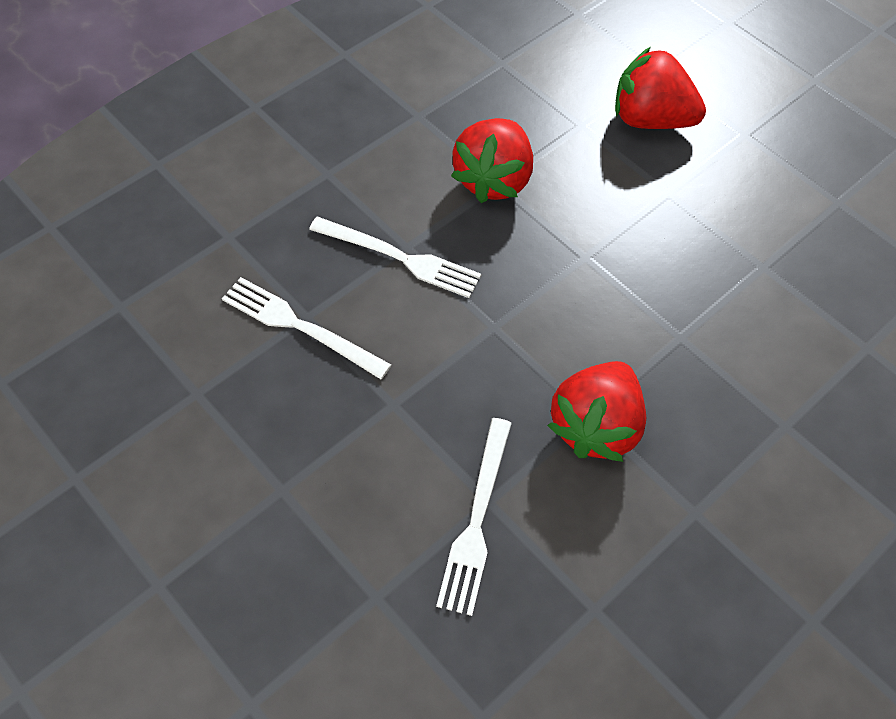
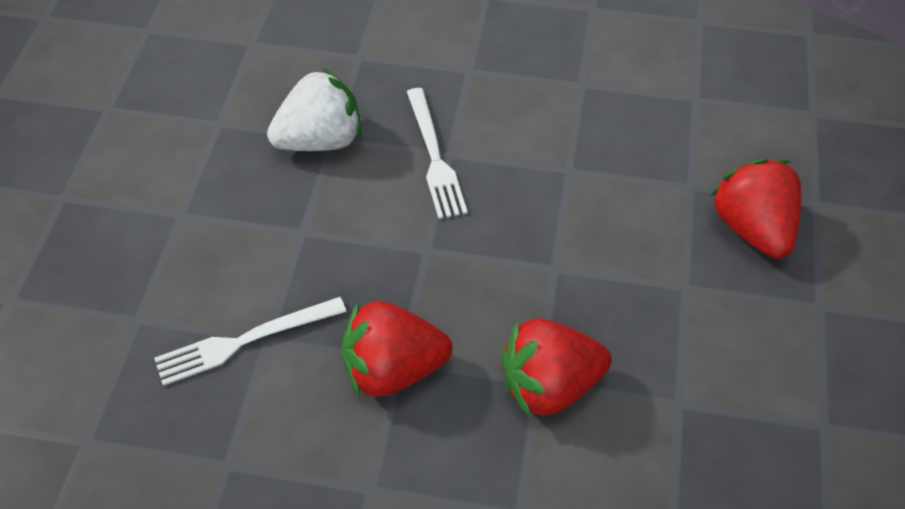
camera: 55 degrees right, 5 degrees down
(300, 326) = (320, 140): white fork -> white strawberry
(493, 180) = (568, 165): red strawberry -> red strawberry (549, 386)

